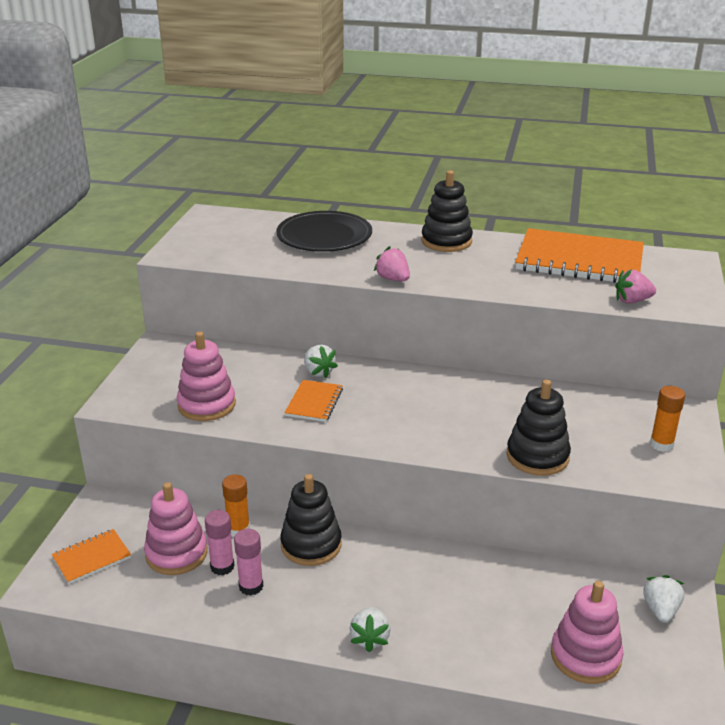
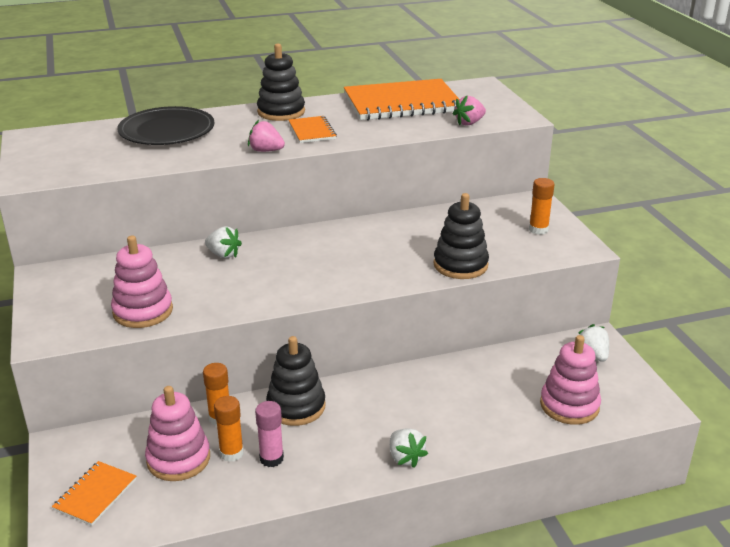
camera: 30 degrees left, 0 degrees up
(222, 567) = (231, 453): pink glue stick -> orange glue stick
(314, 402) = (243, 279): orange notebook -> orange notebook (312, 131)

